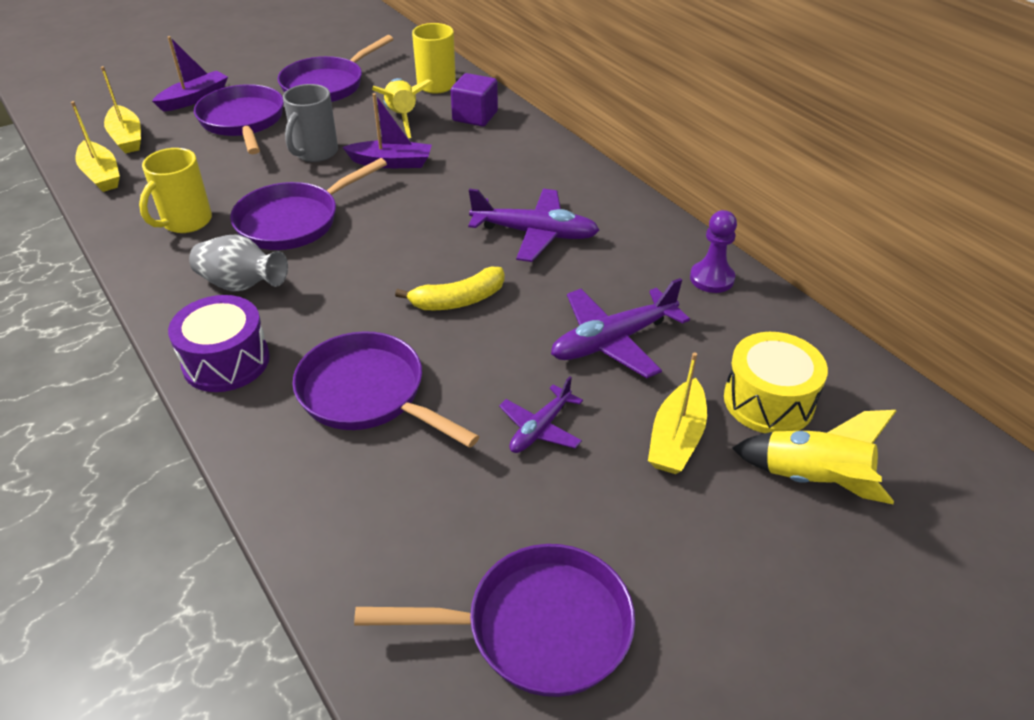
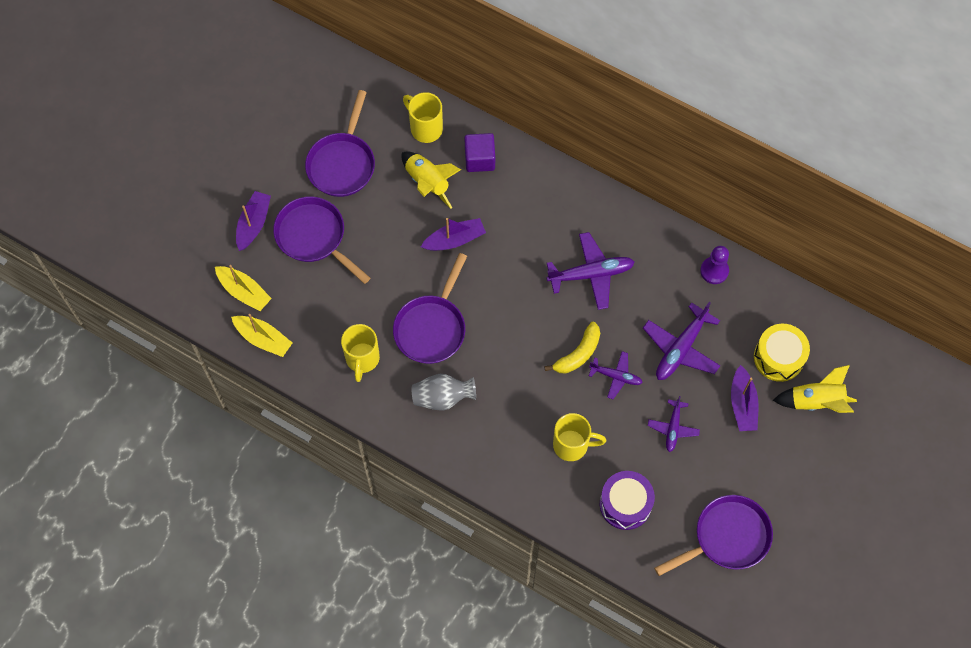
camera: 25 degrees left, 25 degrees up
(226, 361) = (479, 458): purple drum -> purple drum (625, 504)
(315, 153) = (394, 251): grey mug -> none
(368, 394) = (572, 445): purple pan -> yellow mug
(494, 340) = (616, 376): none -> purple plane
(676, 438) = (742, 404): yellow boat -> purple boat

